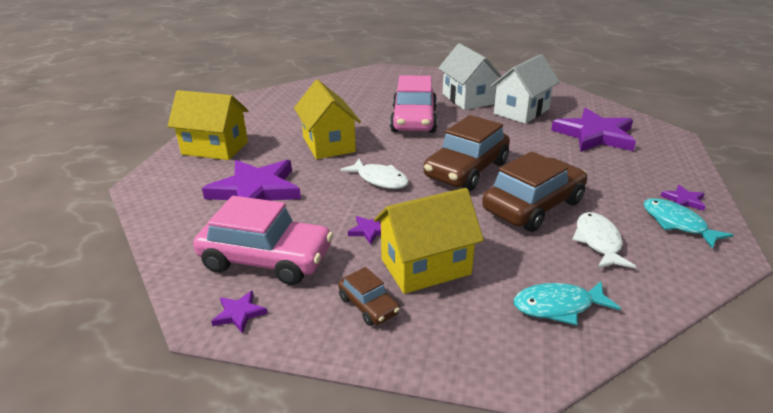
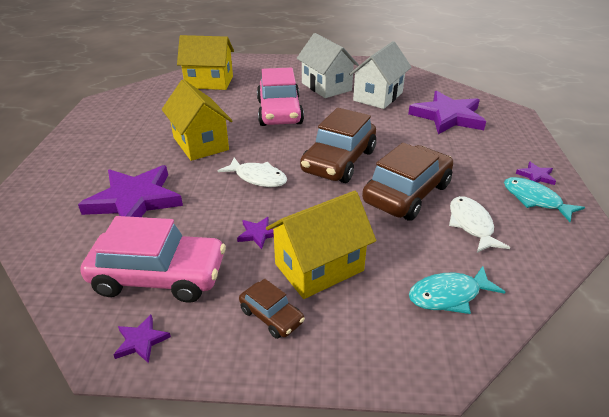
camera: 10 degrees left, 5 degrees up
(215, 148) = (83, 156): yellow house -> yellow house (209, 82)

